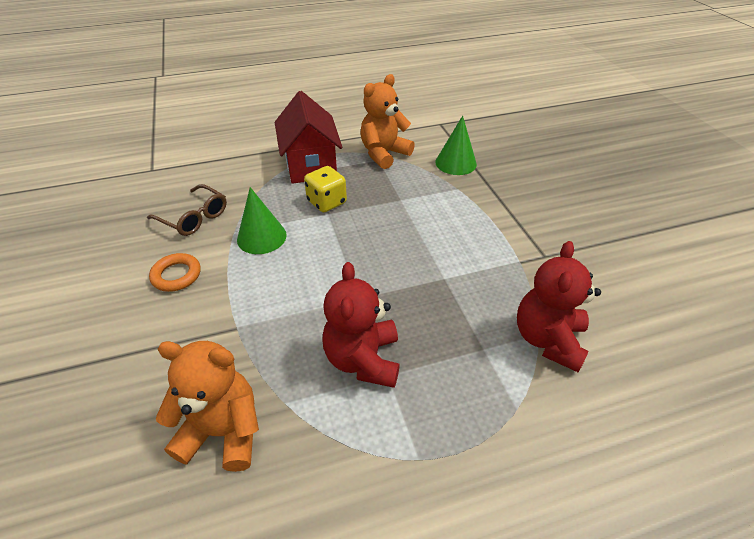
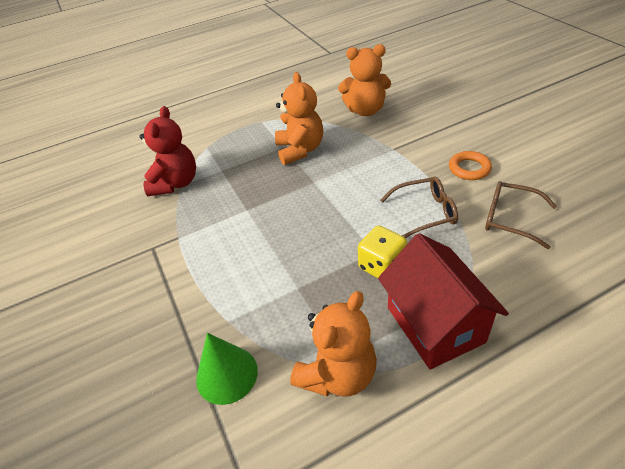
camera: 175 degrees right, 0 degrees up
(261, 237) = (424, 213): green cone -> brown glasses
(363, 359) = (300, 150): red teddy bear -> orange teddy bear

